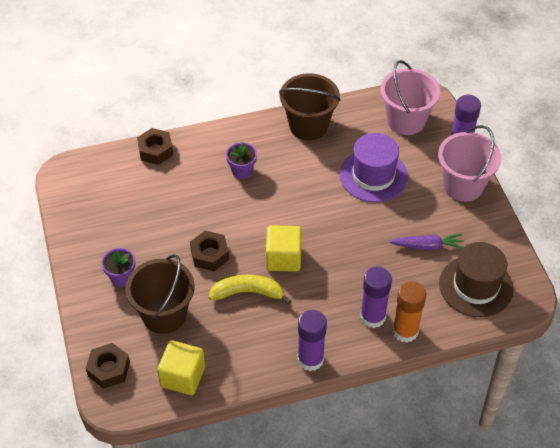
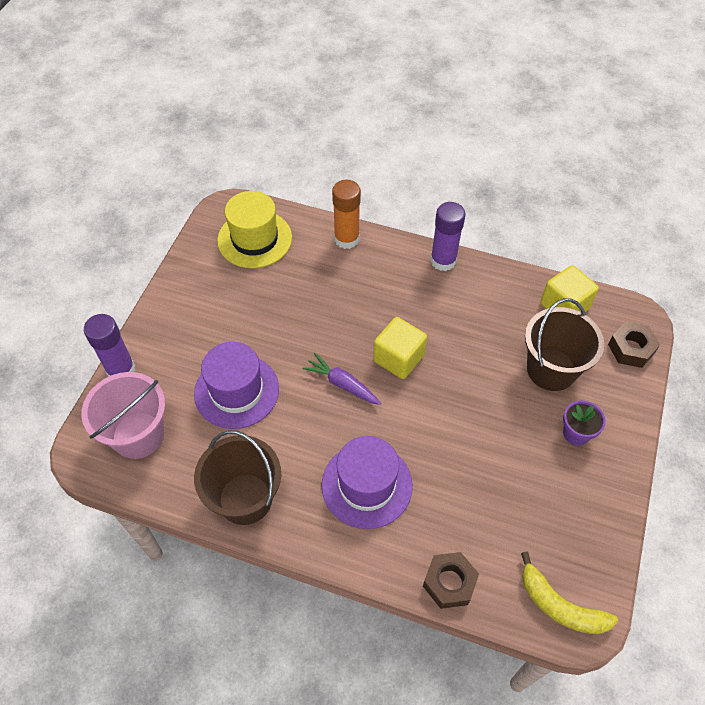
camera: 145 degrees left, 5 degrees up
(209, 255) = (469, 404): brown nut -> none
(242, 171) = (367, 485): purple flower pot -> purple hat
(248, 293) = (457, 345): yellow banana -> yellow banana (560, 605)
(372, 317) = (363, 263): purple glue stick -> none
(427, 246) = (259, 293): purple carrot -> purple carrot (342, 384)
(463, 185) = (165, 328): pink bucket -> none
(476, 286) = (254, 239): brown hat -> yellow hat

